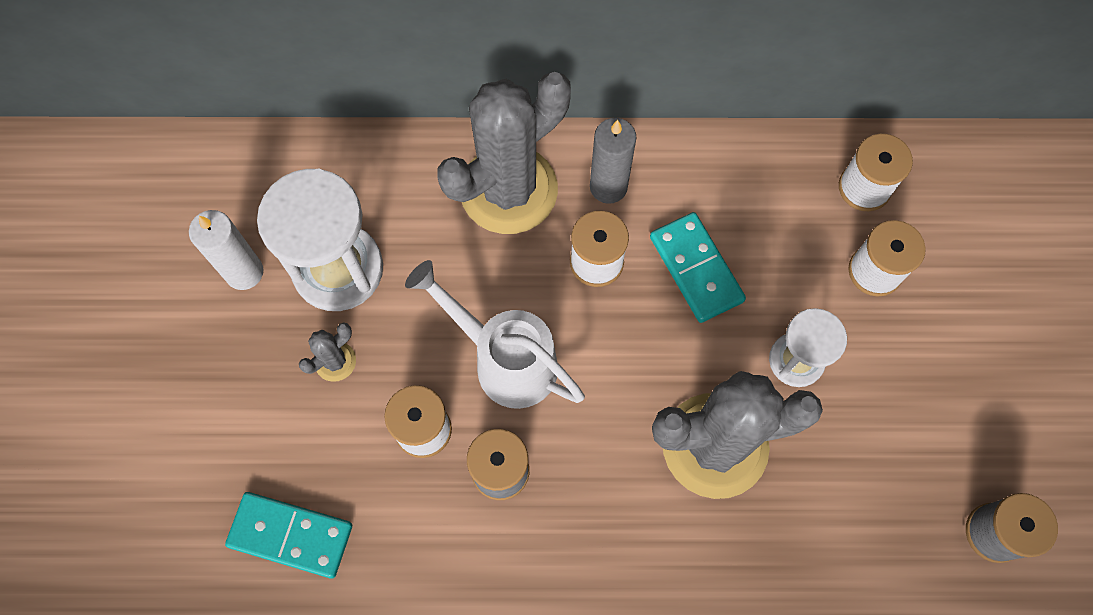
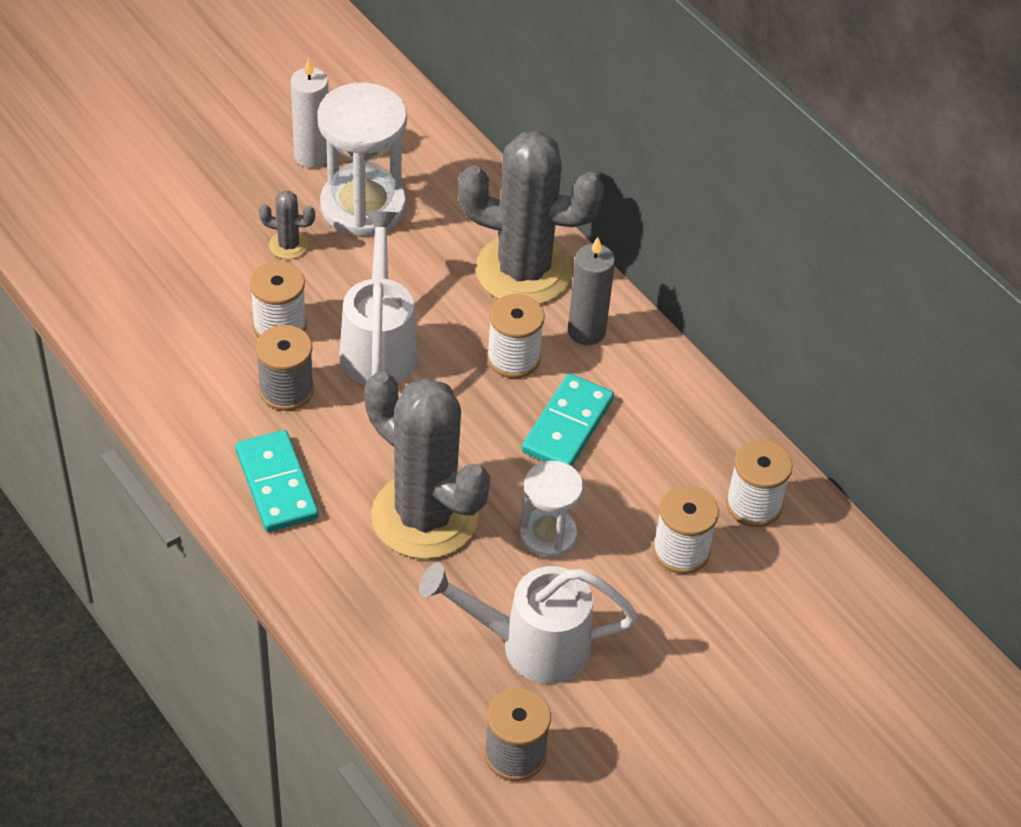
camera: 50 degrees right, 20 degrees down
(290, 535) = (134, 294): turquoise domino -> turquoise domino (276, 484)
(896, 449) = (530, 644): none -> white watering can

